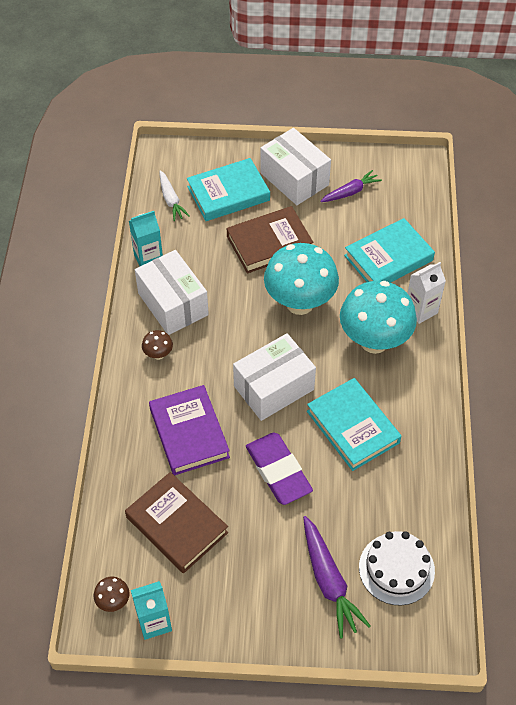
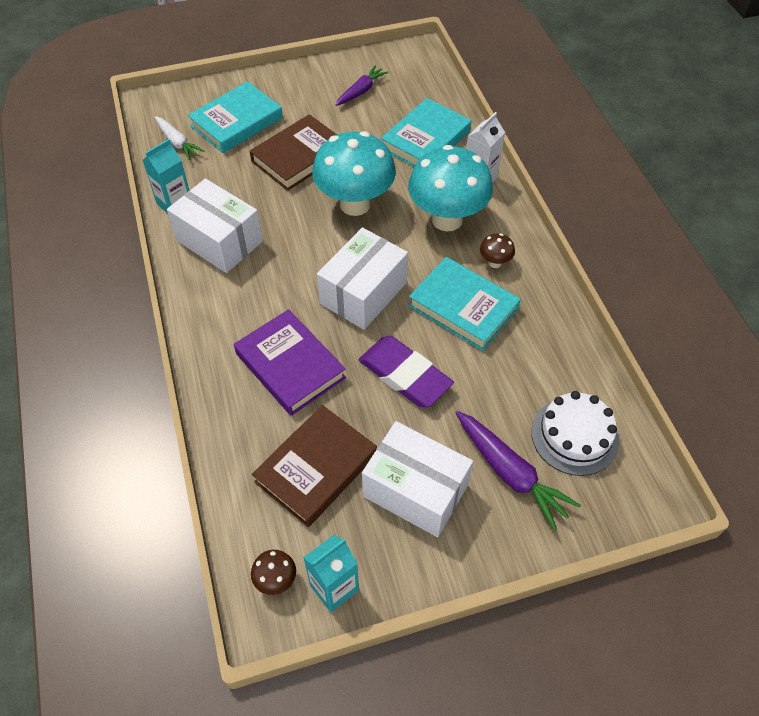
camera: 20 degrees left, 0 degrees up
(158, 354) = (223, 295): brown mushroom -> brown mushroom (495, 263)
(177, 525) = (316, 468): brown book -> brown book turned 75 degrees counterclockwise
(294, 179) = (299, 93): white box -> white box (415, 490)

